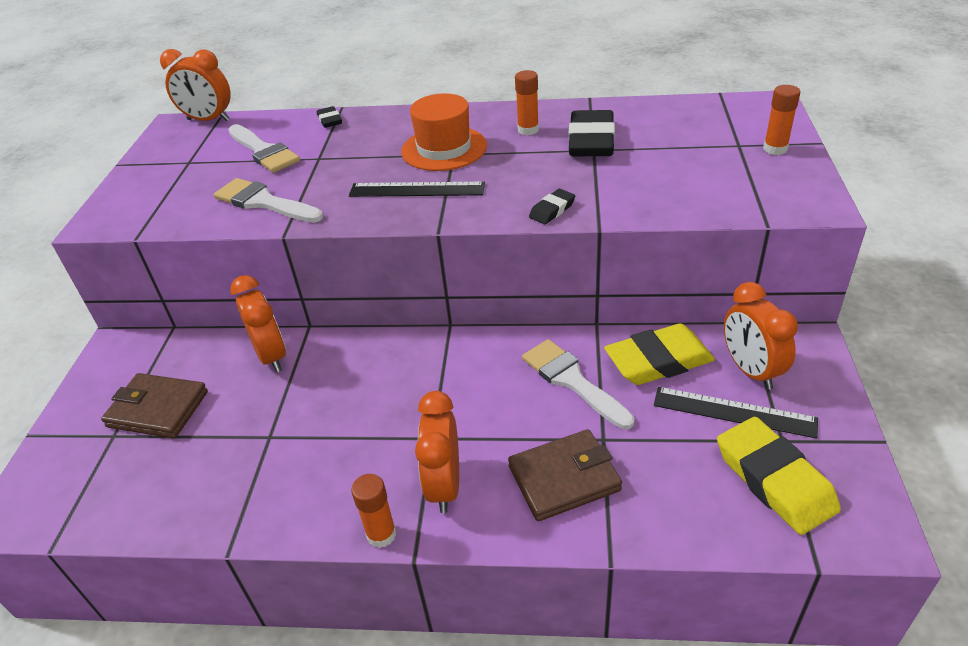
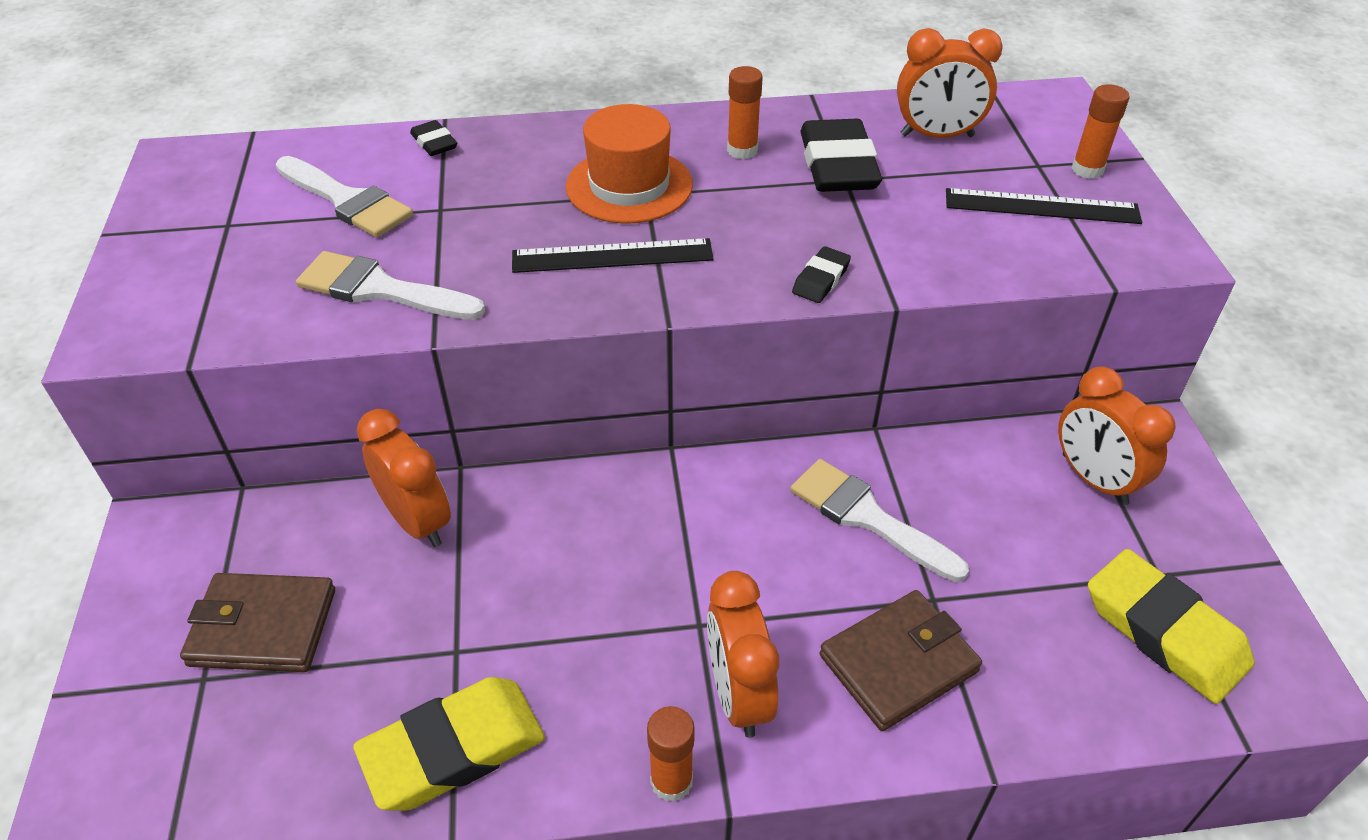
camera: 15 degrees left, 5 degrees up
(208, 120) = (233, 148): orange clock -> orange clock (937, 136)
(658, 361) = (973, 476): yellow eraser -> yellow eraser (453, 749)
(734, 412) = (1089, 541): black ruler -> black ruler (1041, 207)

